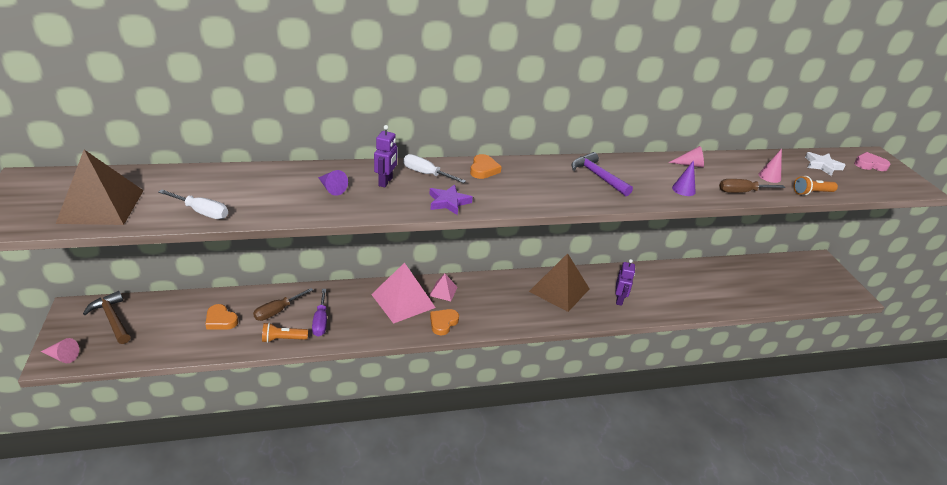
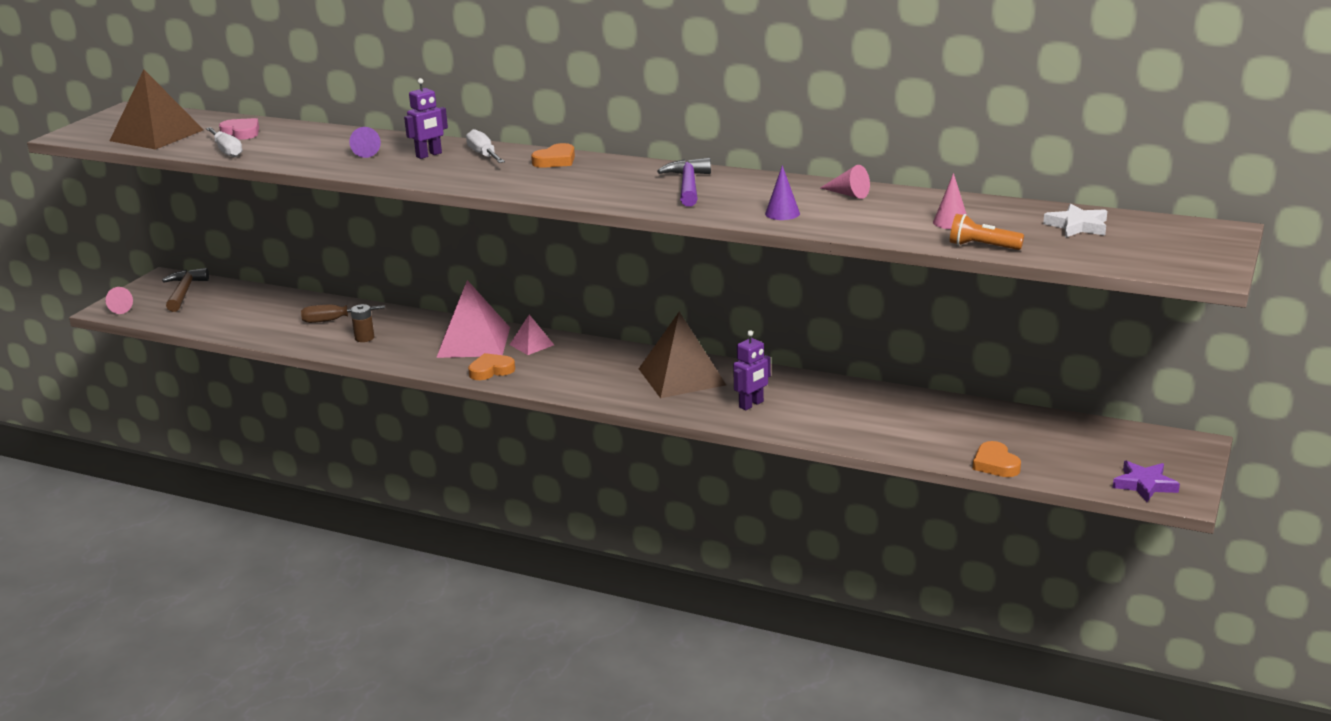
camera: 40 degrees right, 10 degrees down
(221, 320) = (273, 315): orange heart -> orange heart (995, 464)
(283, 339) = (311, 342): orange flashlight -> none
(321, 321) = (364, 338): purple screwdriver -> brown battery
(448, 202) = (465, 179): purple star -> purple star (1144, 485)
(742, 192) = (867, 228): brown screwdriver -> none
(869, 165) = (1176, 238): pink heart -> pink heart (241, 133)

